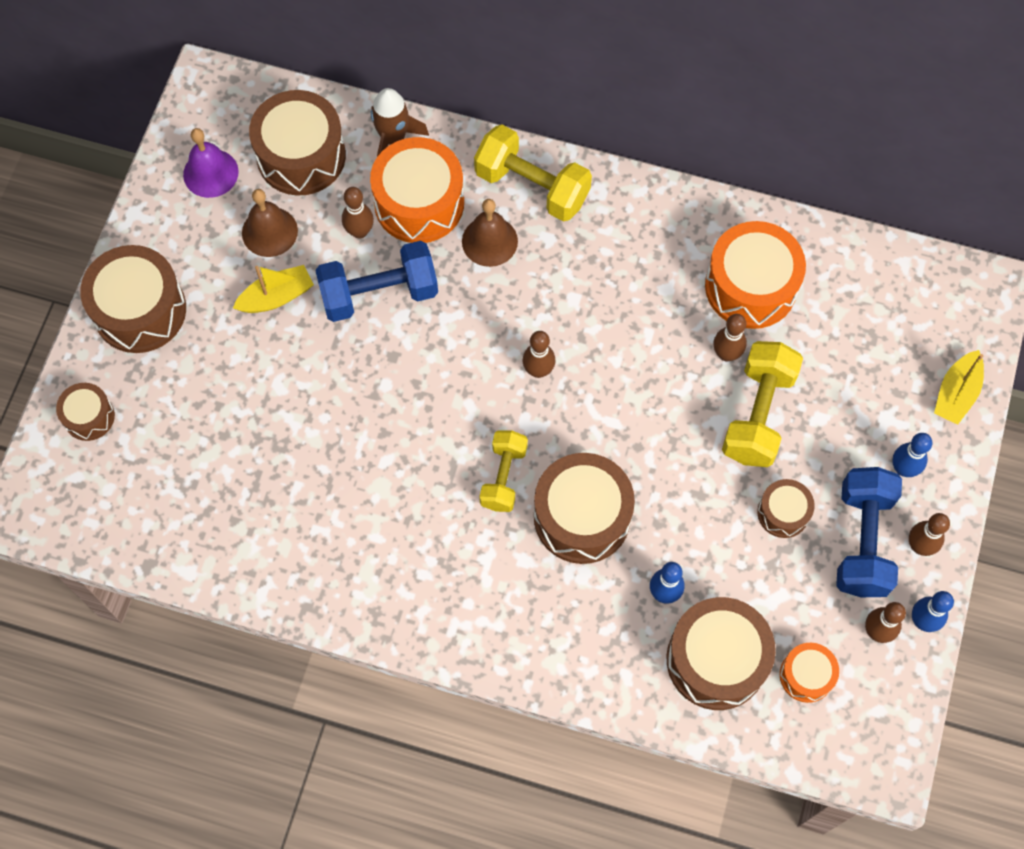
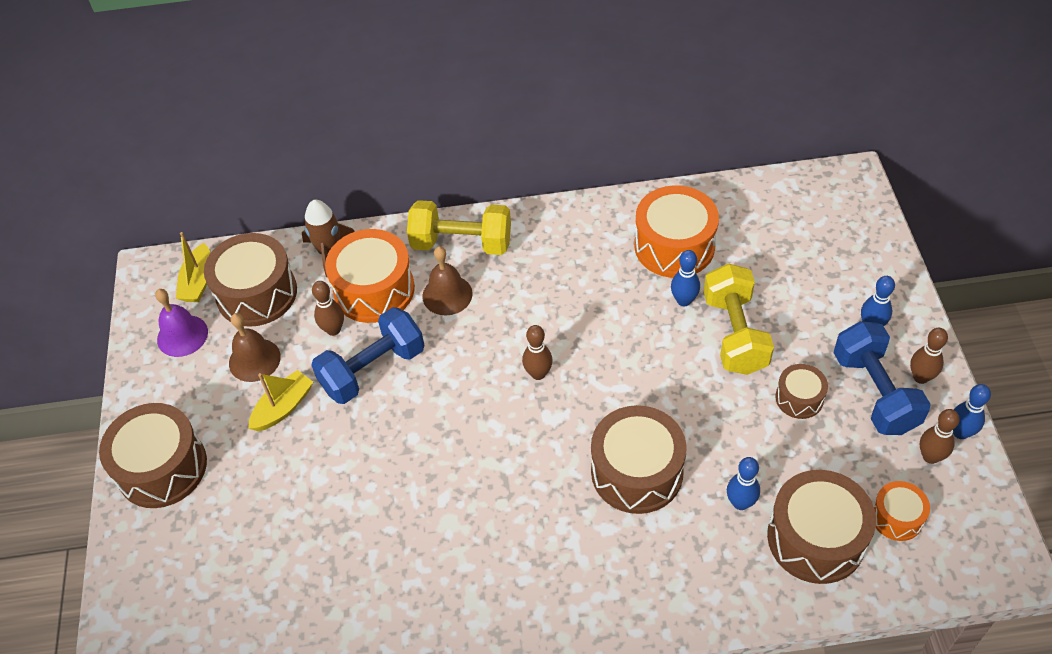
camera: 20 degrees left, 15 degrees down
(89, 417) = (149, 577): brown drum -> none
(503, 477) = (553, 468): yellow dumbbell -> none
(726, 354) = (684, 300): brown bowling pin -> blue bowling pin
(956, 393) = (876, 257): yellow boat -> yellow boat (198, 282)

